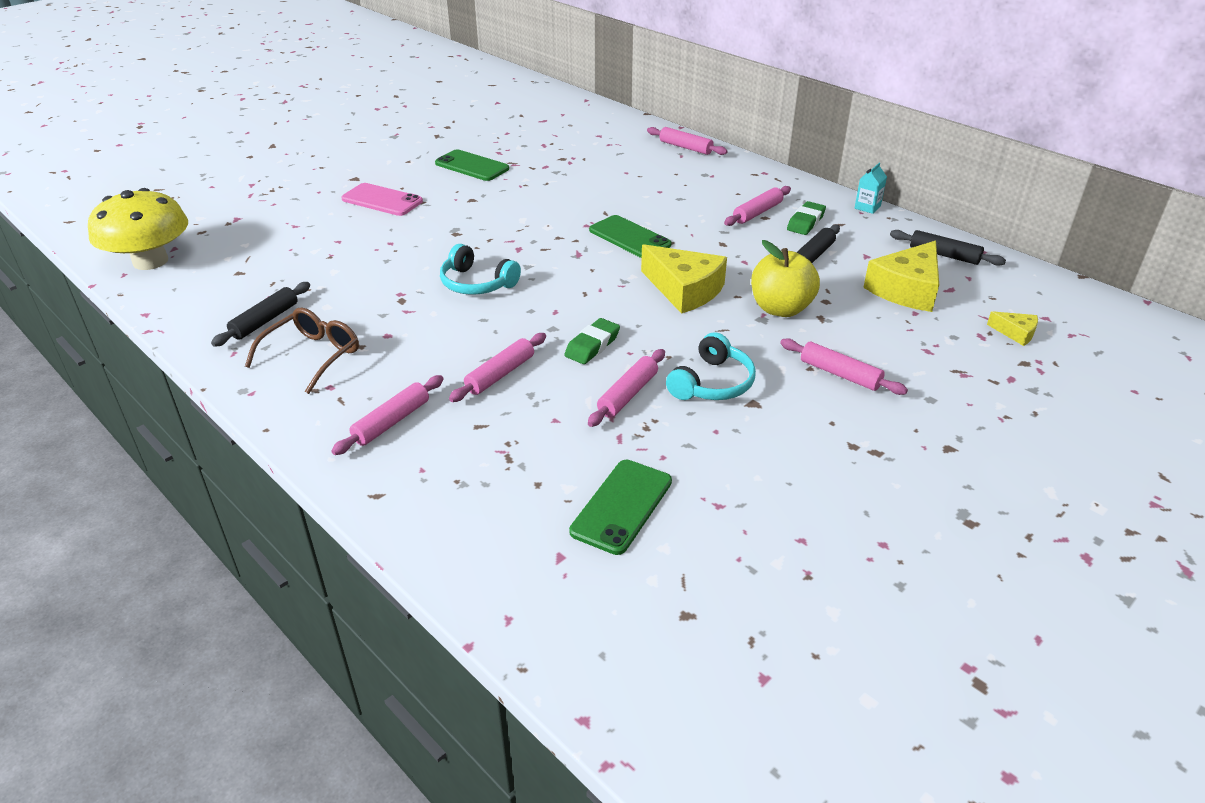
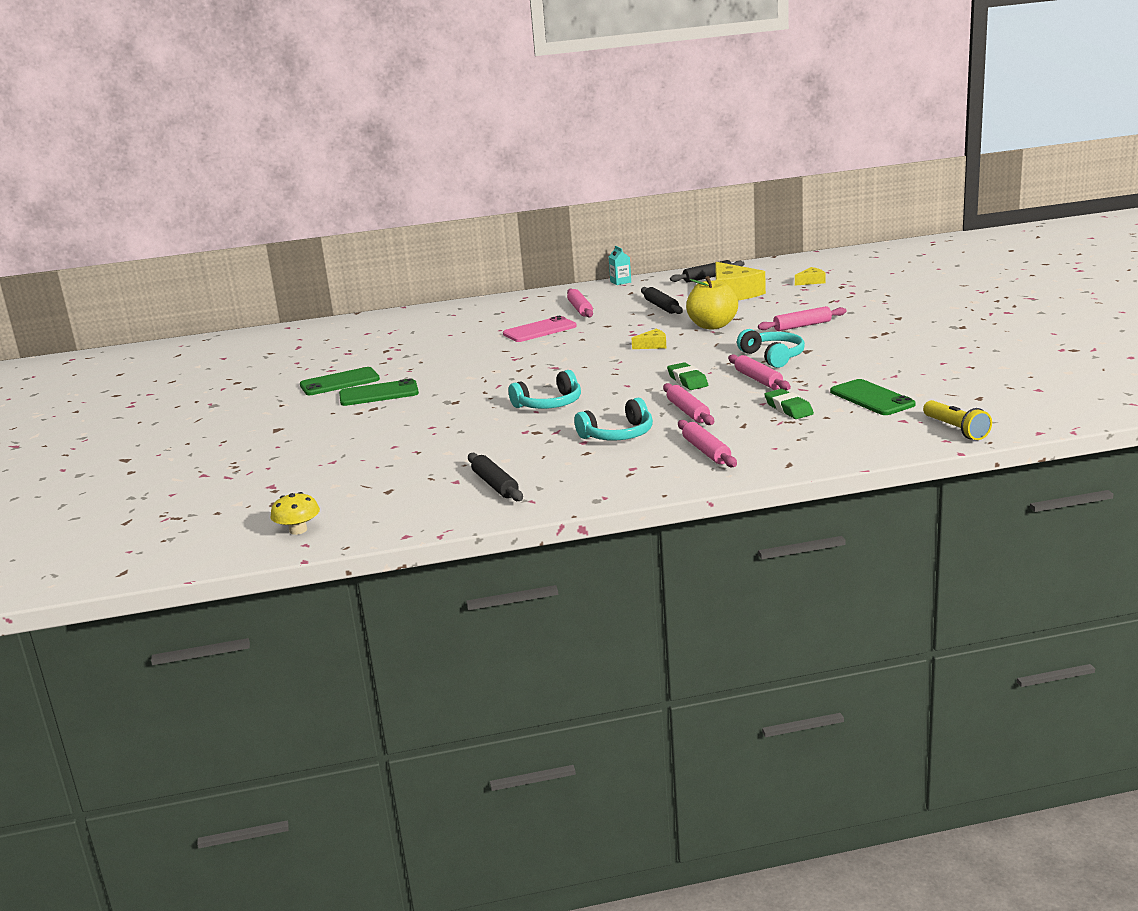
camera: 55 degrees left, 15 degrees down
(150, 261) = (298, 530): yellow mushroom -> yellow mushroom, size x0.47
(313, 355) = (578, 470): brown glasses -> none
(382, 200) = (344, 422): pink phone -> pink phone (540, 330)
(414, 350) = (618, 434): none -> turquoise headphones
(551, 620) = (956, 430): none -> yellow flashlight
(629, 237) = (556, 349): green phone -> green phone (379, 394)
(684, 290) = (653, 345): yellow cheese -> yellow cheese, size x0.48
(685, 147) = (442, 311): pink rolling pin -> none
(805, 222) = (614, 300): green eraser -> green eraser (788, 408)

